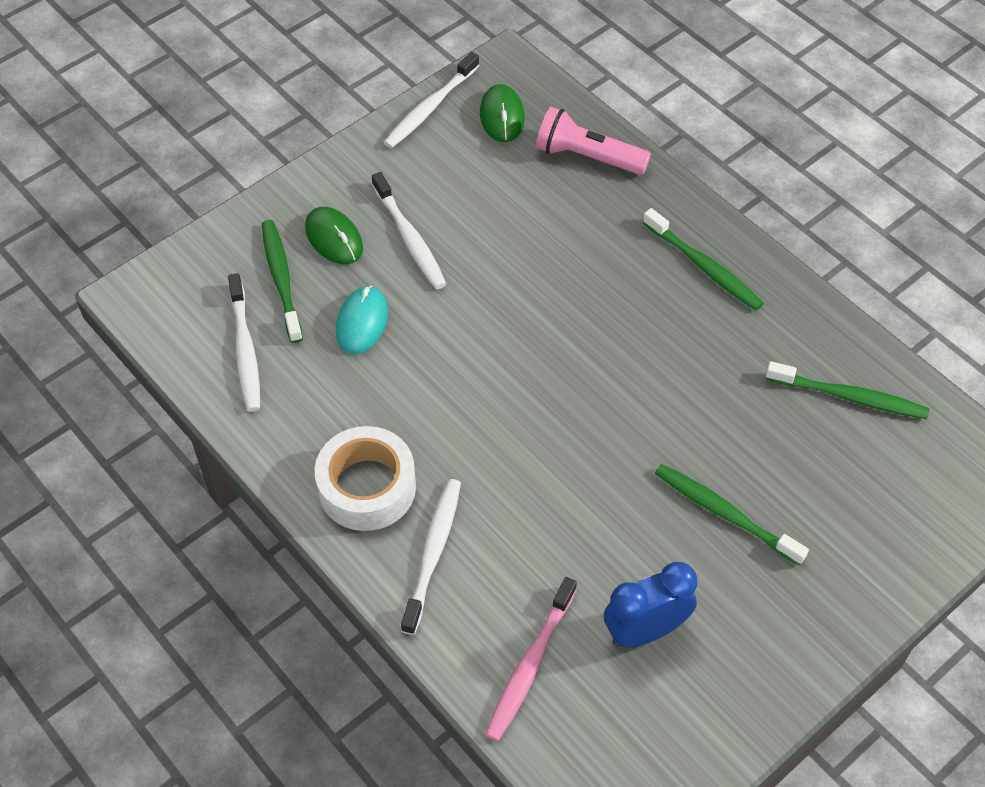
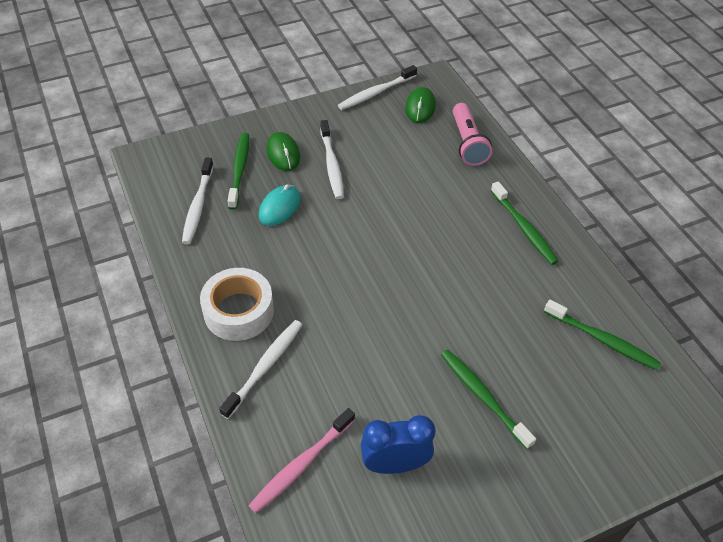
camera: 15 degrees right, 5 degrees down
(587, 157) = (467, 143): pink flashlight -> pink flashlight turned 135 degrees counterclockwise

